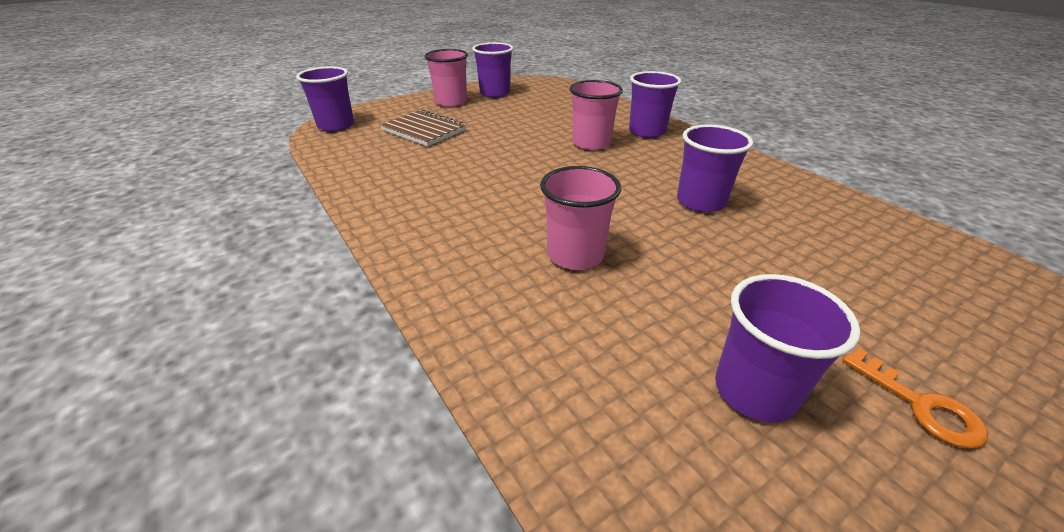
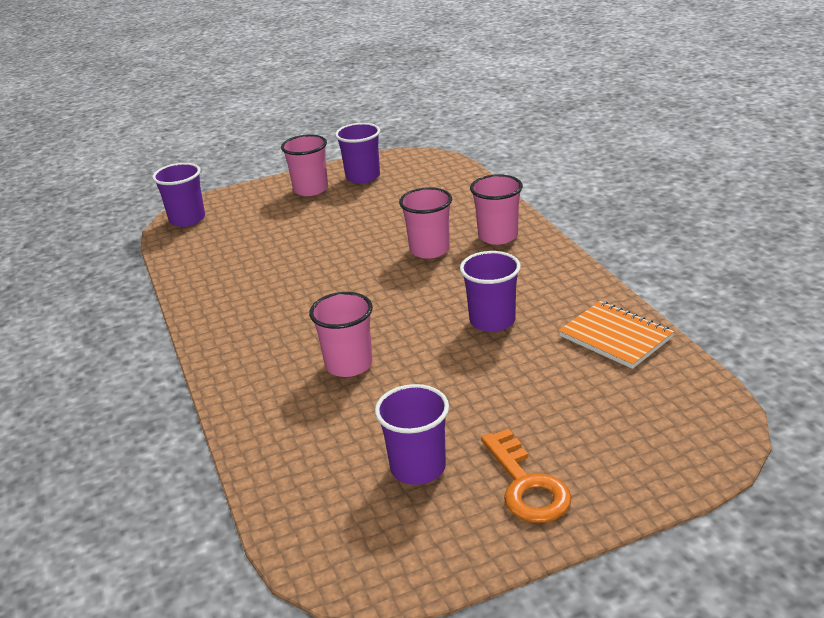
camera: 15 degrees right, 5 degrees down
(424, 130) = (270, 228): brown notebook -> none
(647, 132) = (498, 236): purple cup -> pink cup
(836, 211) = (615, 337): none -> orange notebook
(920, 405) = (526, 485): orange key -> orange key, size x1.51

